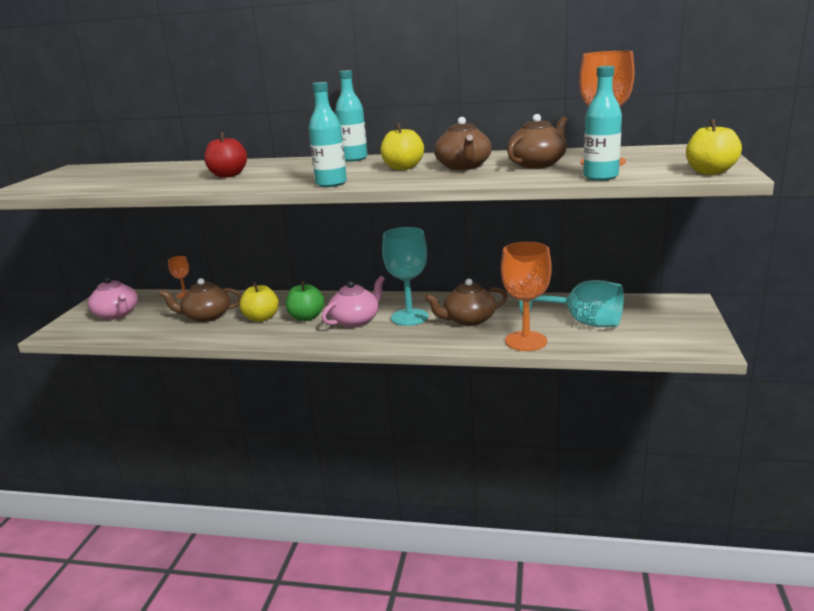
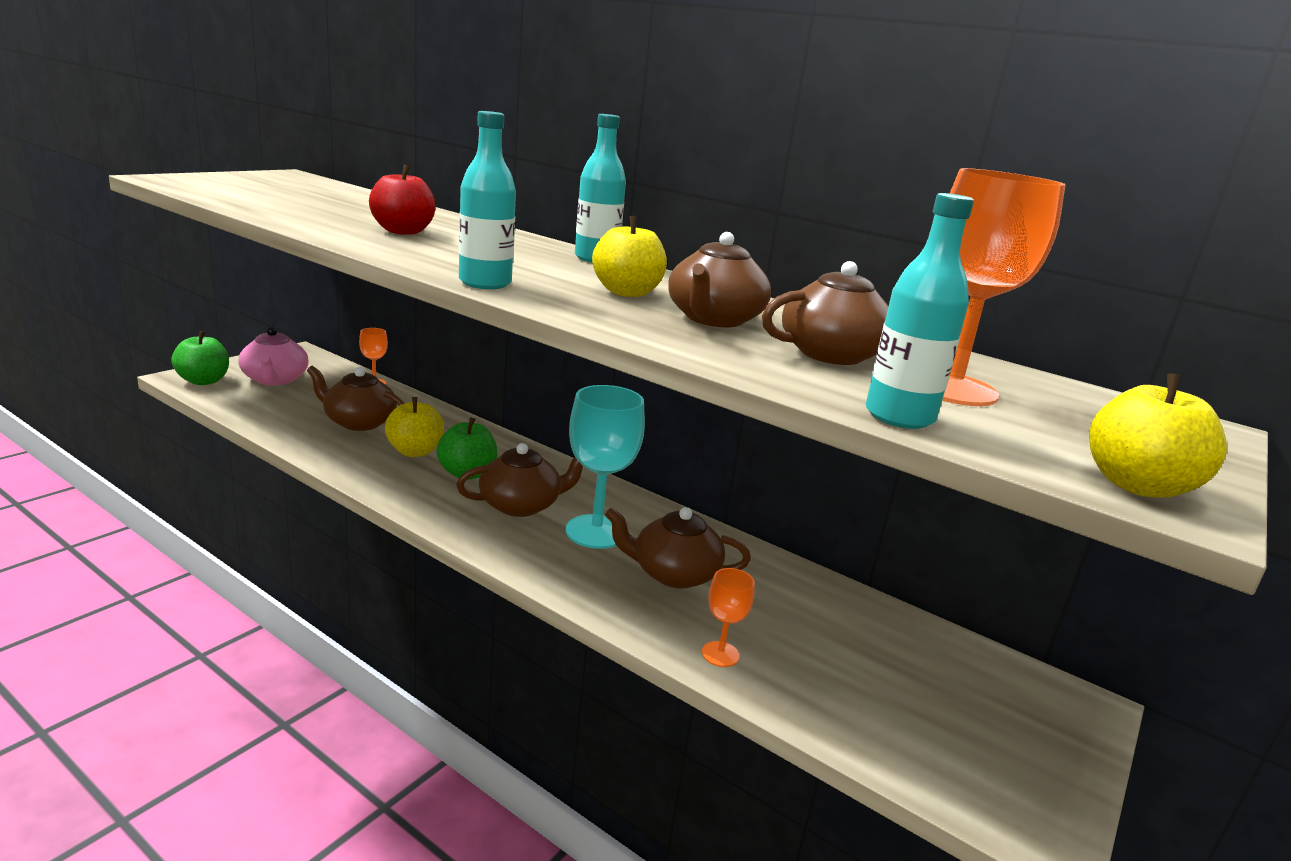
camera: 20 degrees right, 0 degrees up
(69, 330) = (203, 381): none -> green apple
(356, 320) = (521, 505): pink teapot -> brown teapot
(526, 341) = (720, 654): orange goblet -> orange goblet, size x0.50
(582, 322) = (849, 660): turquoise goblet -> none

